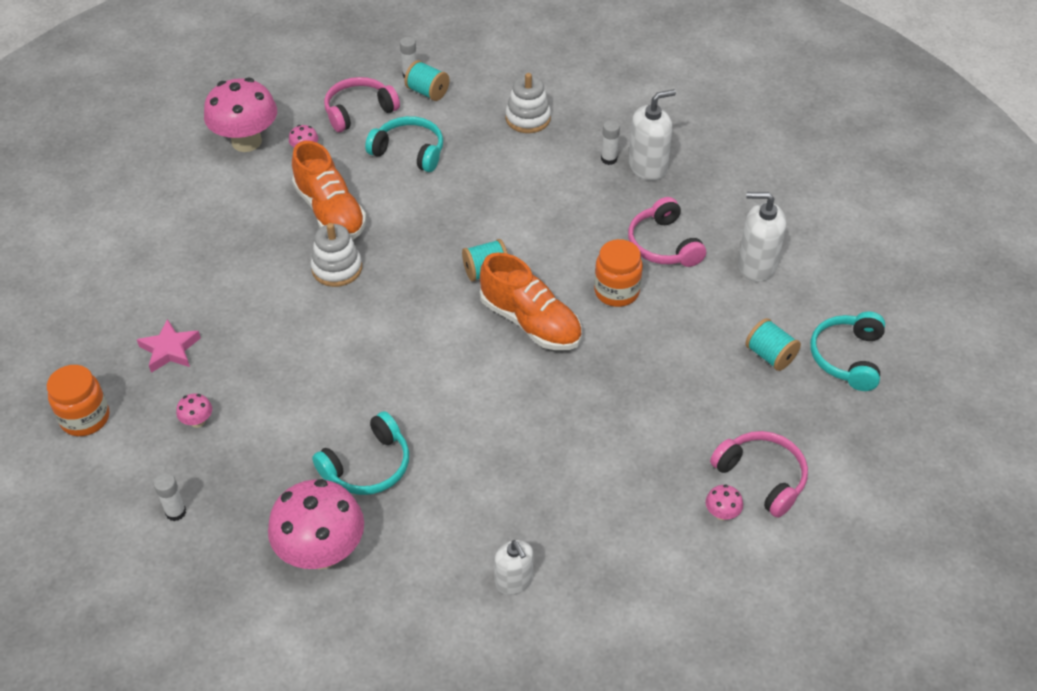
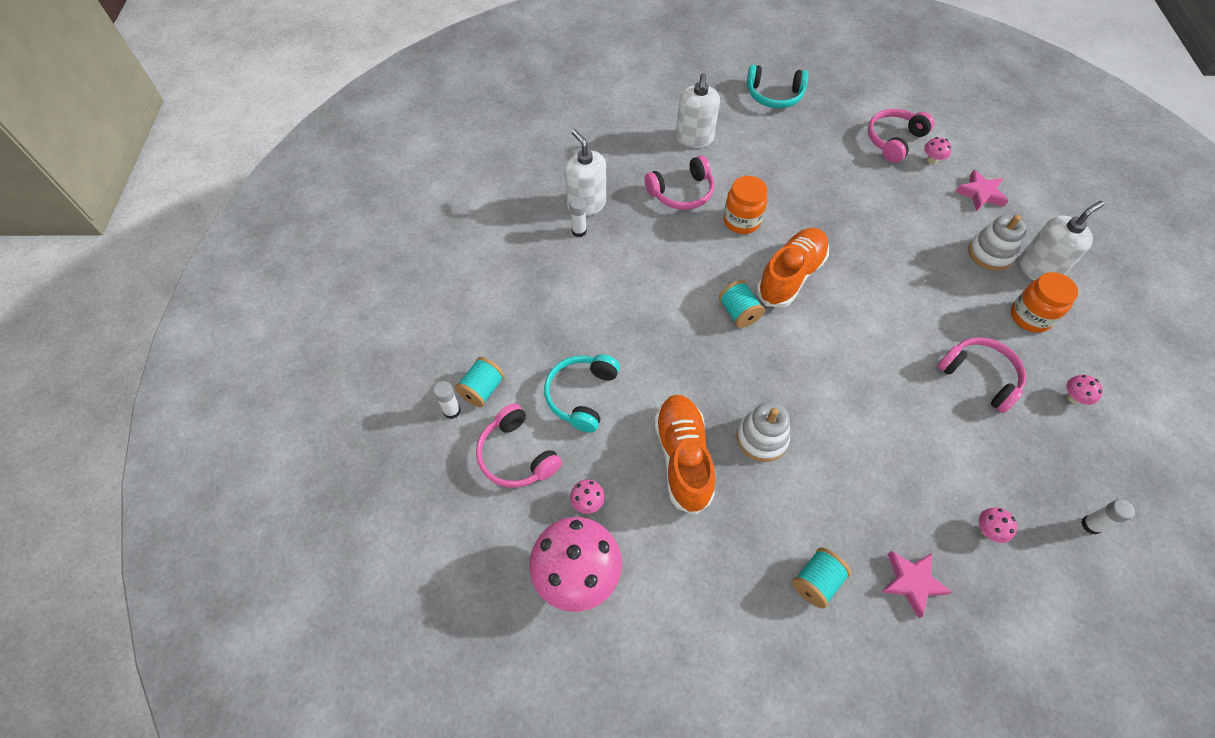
camera: 95 degrees left, 10 degrees up
(85, 418) = (1027, 649): orange jar -> orange jar (1030, 317)
(322, 552) = (1073, 398): pink mushroom -> pink mushroom, size x0.41
(330, 212) = (682, 458): orange shoe -> orange shoe turned 60 degrees counterclockwise
(368, 466) = (980, 376): turquoise headphones -> pink headphones
(514, 581) = (1038, 269): white soap dispenser -> white soap dispenser, size x1.50
(528, 118) = (524, 296): white stacking toy -> white stacking toy (990, 253)
(654, 555) = (980, 194): none -> pink star
(770, 355) = (784, 133): turquoise spool -> turquoise spool (816, 582)

